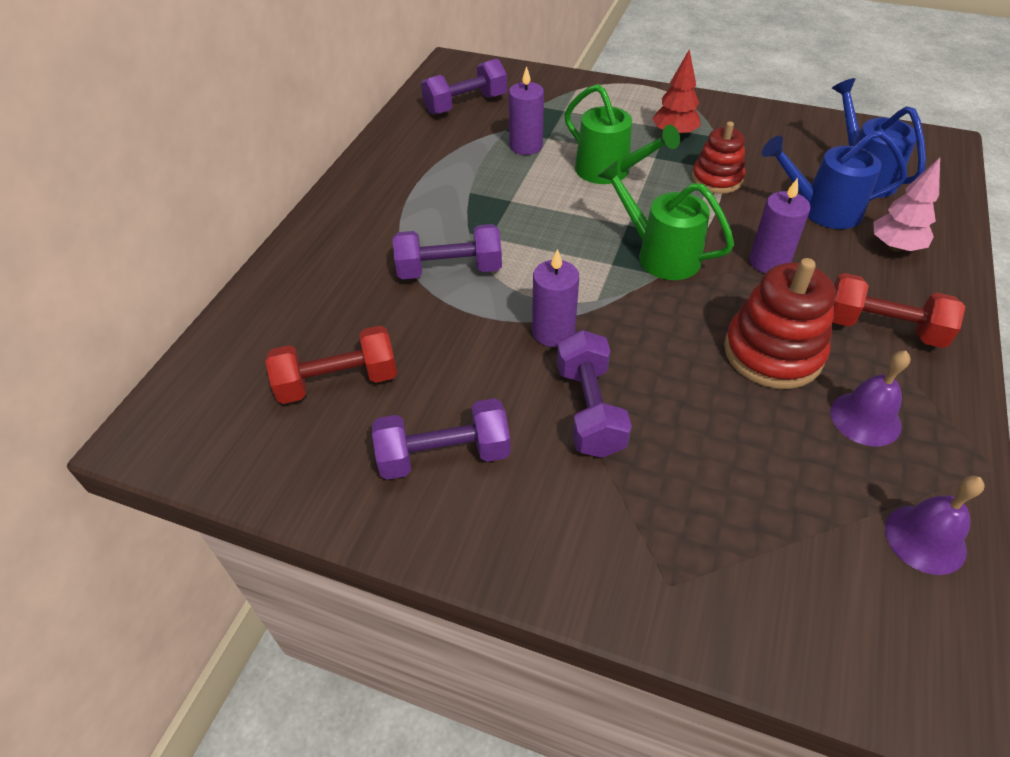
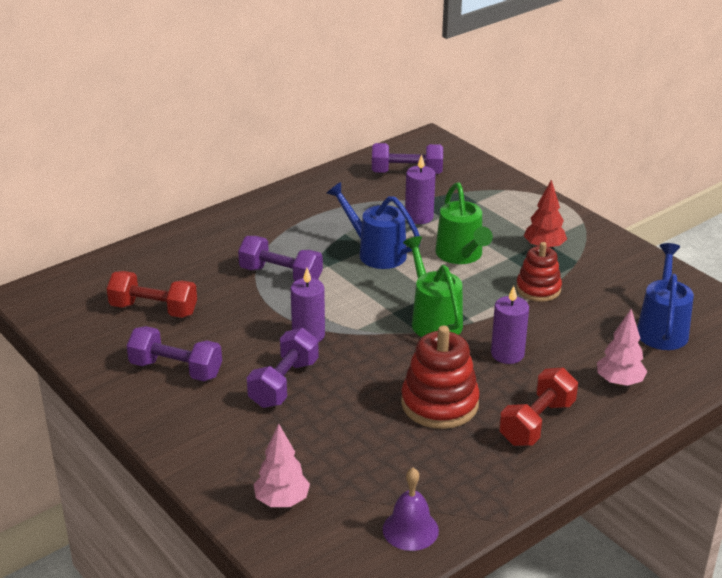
camera: 30 degrees right, 15 degrees down
(755, 585) = (282, 501): none -> pink tree
(821, 210) = (594, 338): blue watering can -> blue watering can (376, 252)
(865, 418) = (455, 461): purple bell -> none
(882, 328) = (537, 423): red dumbbell -> red dumbbell turned 75 degrees clockwise

